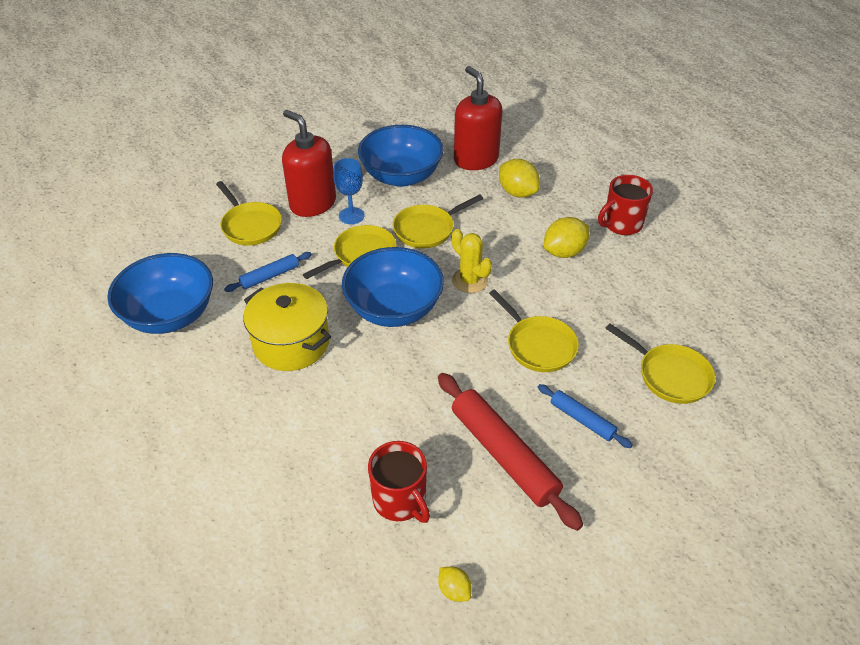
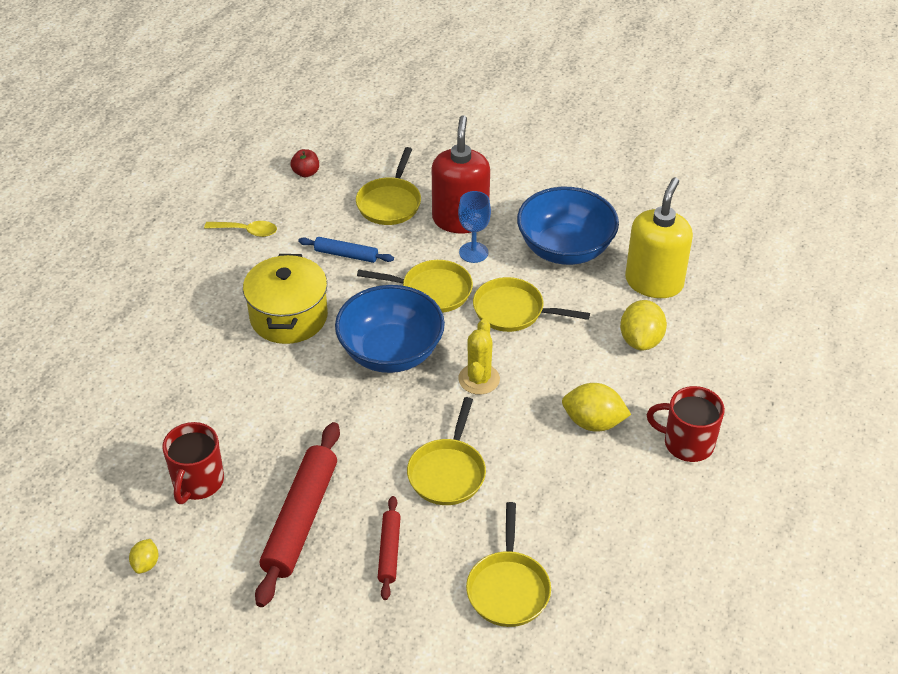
camera: 50 degrees right, 0 degrees up
(157, 249) = (306, 173): none -> red apple
(170, 315) = (246, 231): blue bowl -> yellow spoon
(476, 159) = (654, 282): red soap dispenser -> yellow soap dispenser
(582, 420) = (389, 551): blue rolling pin -> red rolling pin

